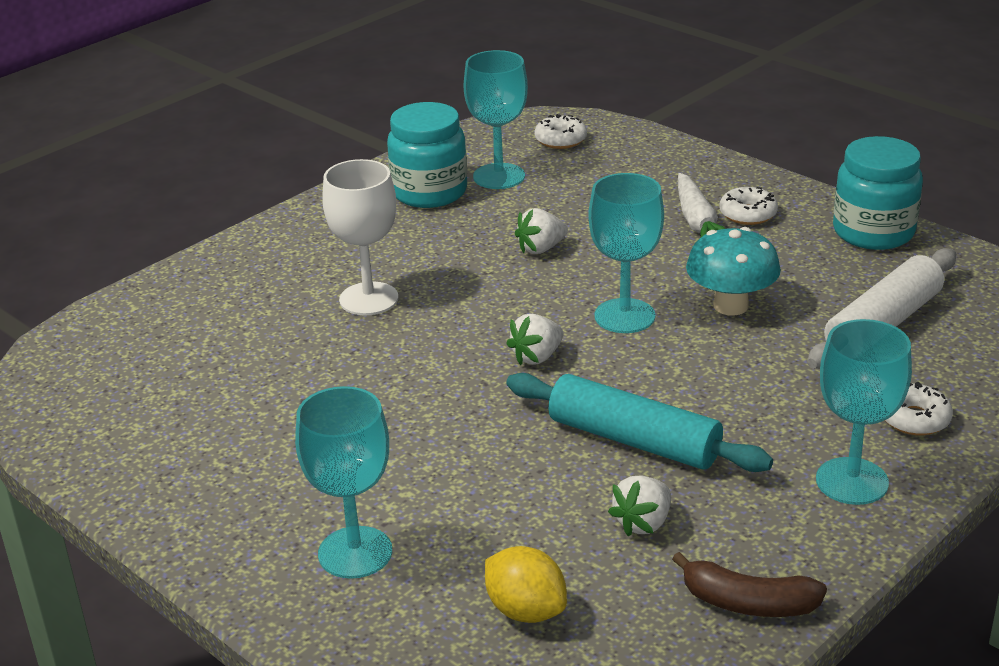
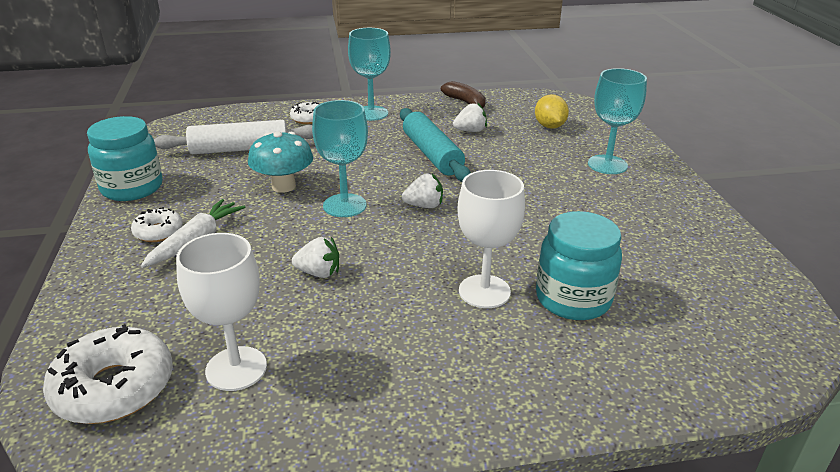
camera: 145 degrees left, 0 degrees up
(429, 192) = (317, 384): turquoise jar -> turquoise jar (573, 299)
(499, 176) = (236, 368): turquoise goblet -> white goblet
(560, 140) = (114, 387): white donut -> white donut, size x1.81

